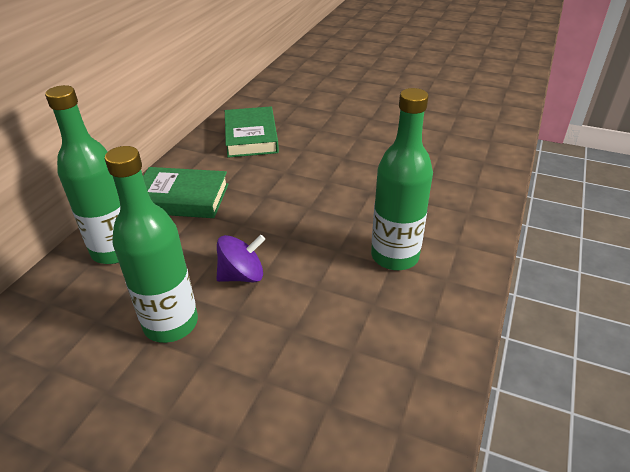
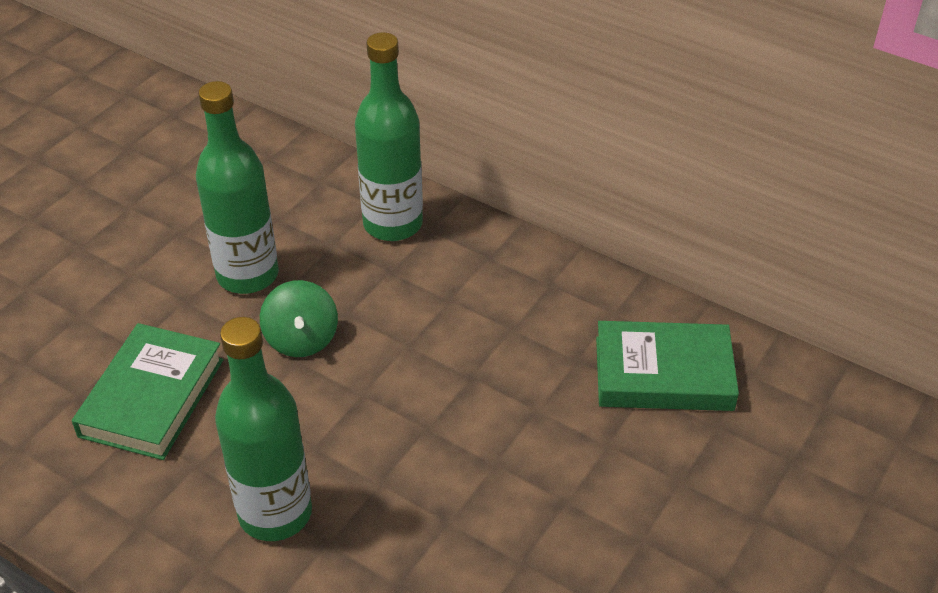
camera: 100 degrees right, 5 degrees up
(181, 198) = (490, 283): green book -> green book (152, 397)
(242, 275) = (301, 339): purple spinning top -> green spinning top

